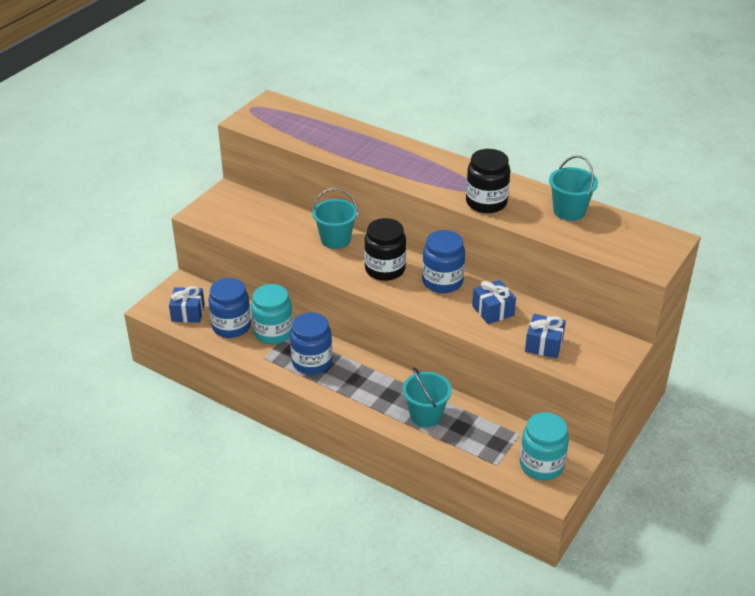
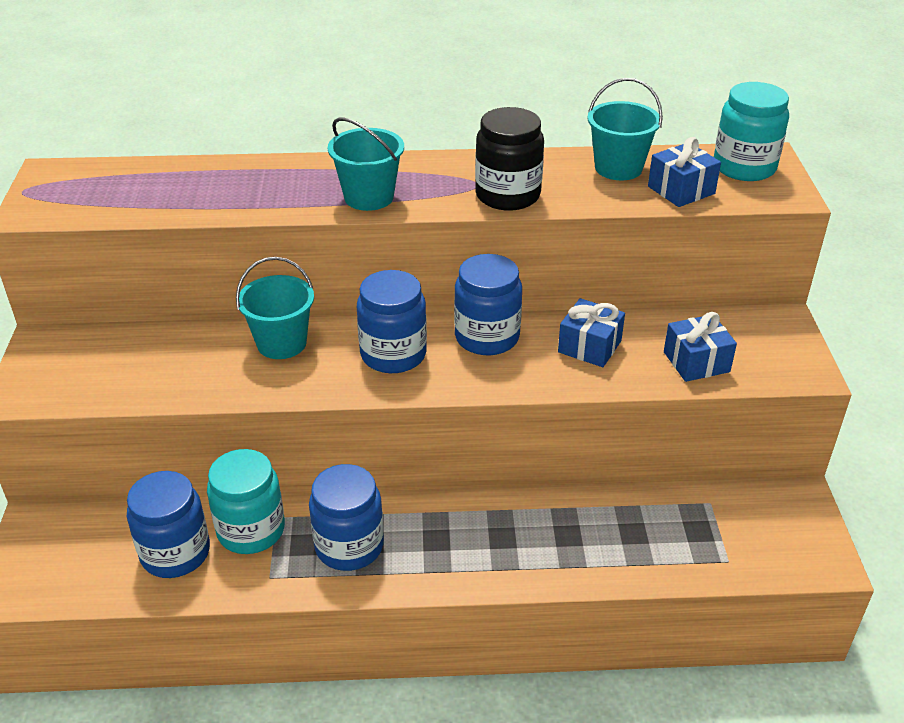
camera: 35 degrees left, 0 degrees up
(188, 313) = (83, 567): blue gift -> blue gift (681, 190)
(385, 269) = (393, 354): black jar -> blue jar
(426, 415) = (575, 540): turquoise bucket -> turquoise bucket (369, 197)
(541, 465) = (776, 530): turquoise jar -> turquoise jar (744, 167)

